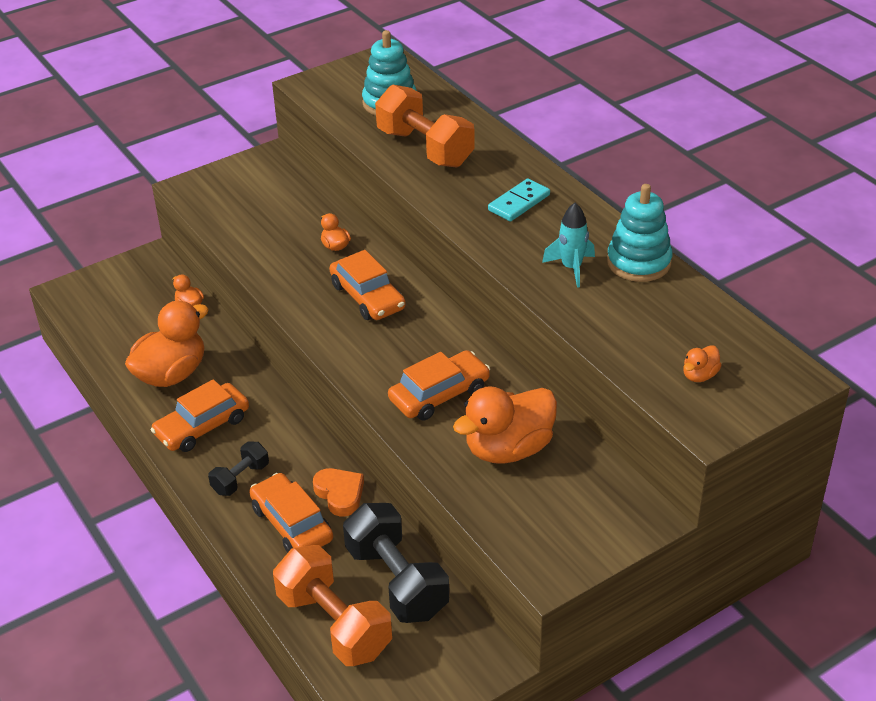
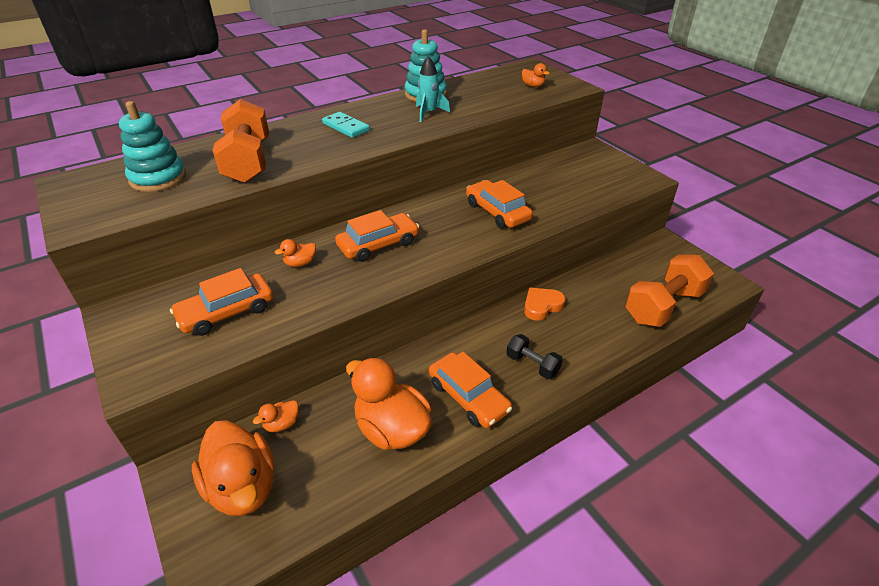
camera: 90 degrees left, 0 degrees up
(292, 523) = (576, 331): orange car -> orange car (226, 312)
(396, 581) = (617, 278): black dumbbell -> none
(425, 148) = (248, 162): orange dumbbell -> orange dumbbell turned 60 degrees counterclockwise
(508, 449) = (548, 187): orange duck -> orange duck (243, 487)

